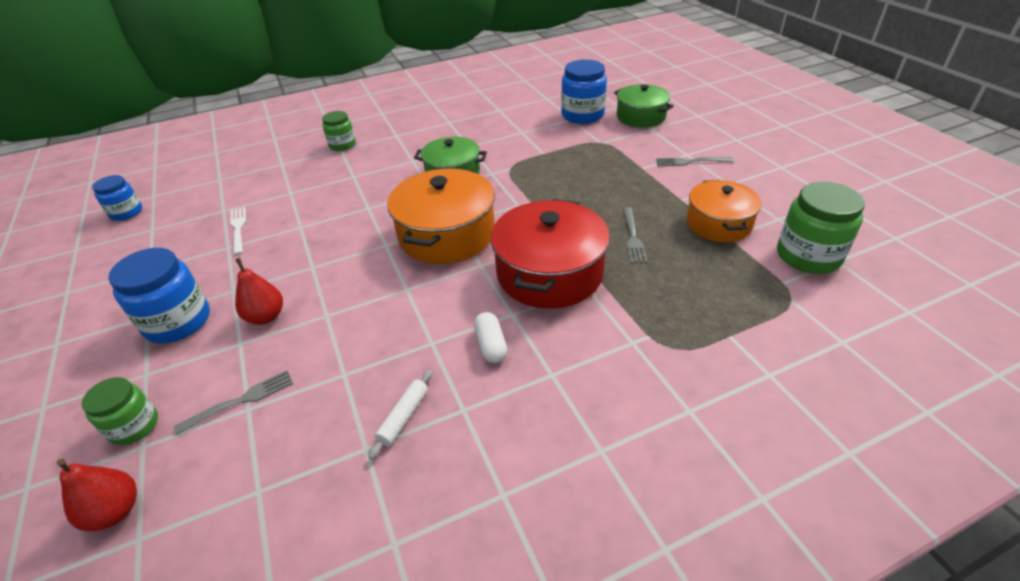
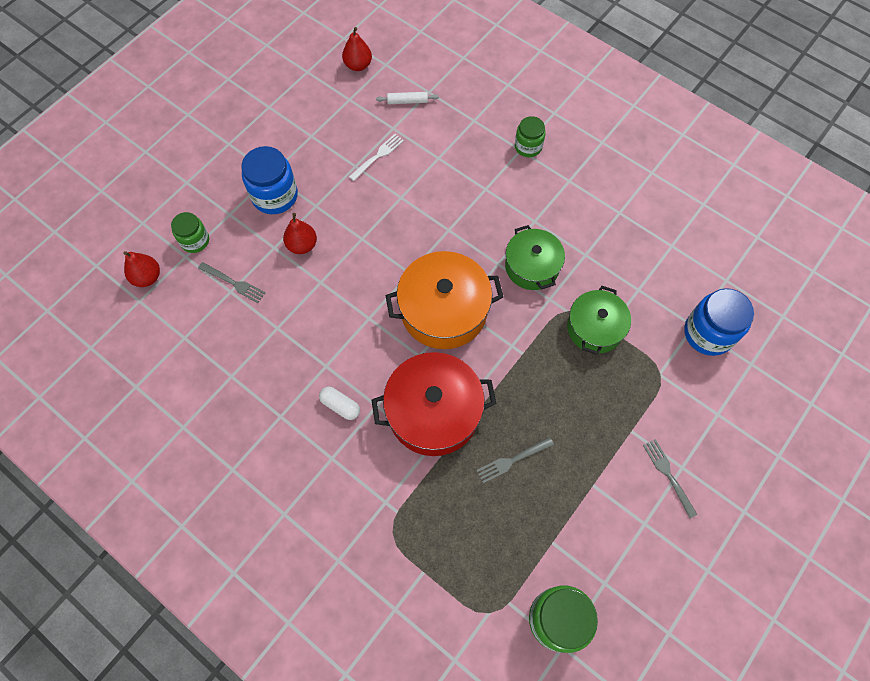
camera: 60 degrees right, 25 degrees up
(126, 212) = (358, 65): blue jar -> red pear
(404, 417) = (261, 384): white rolling pin -> white rolling pin (407, 101)
(491, 345) = (340, 406): white capsule -> white capsule turned 75 degrees clockwise
(640, 117) = (739, 395): green pot -> green pot (595, 328)
(718, 223) = (569, 529): orange pot -> none

